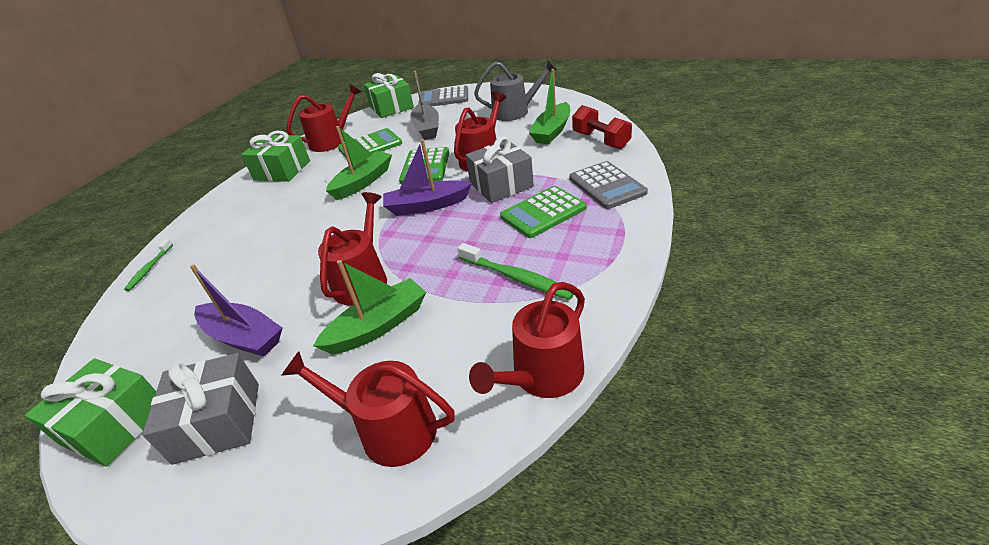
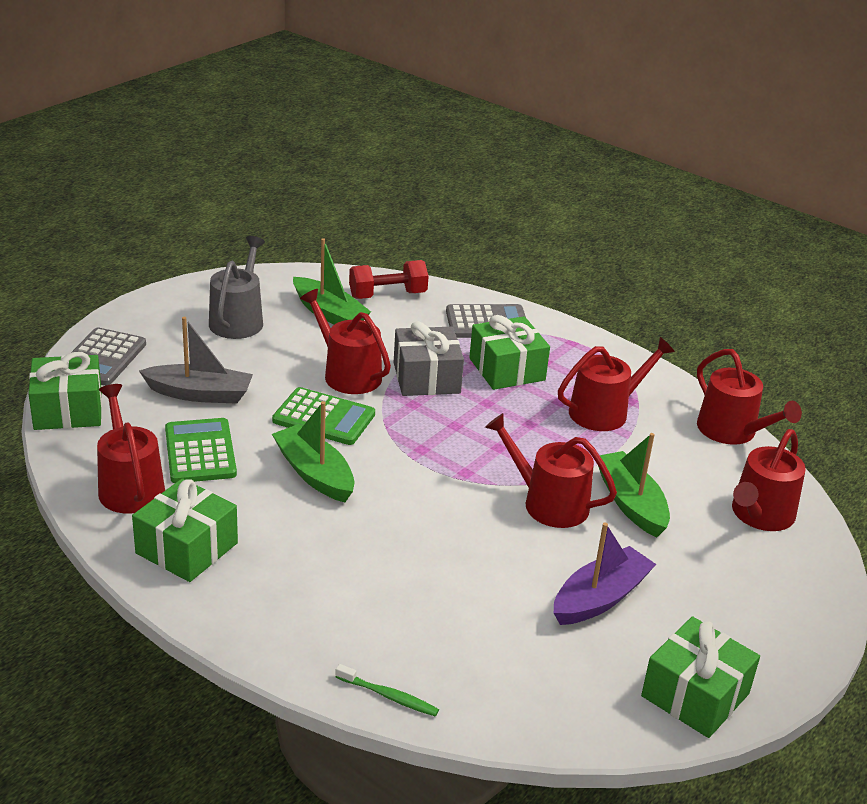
camera: 80 degrees left, 5 degrees down
(217, 422) = (717, 617): grey gift -> none
(426, 206) = (427, 435): purple boat -> none
(516, 278) = (604, 412): green toothbrush -> red watering can
(543, 212) = (507, 369): green calculator -> green gift

